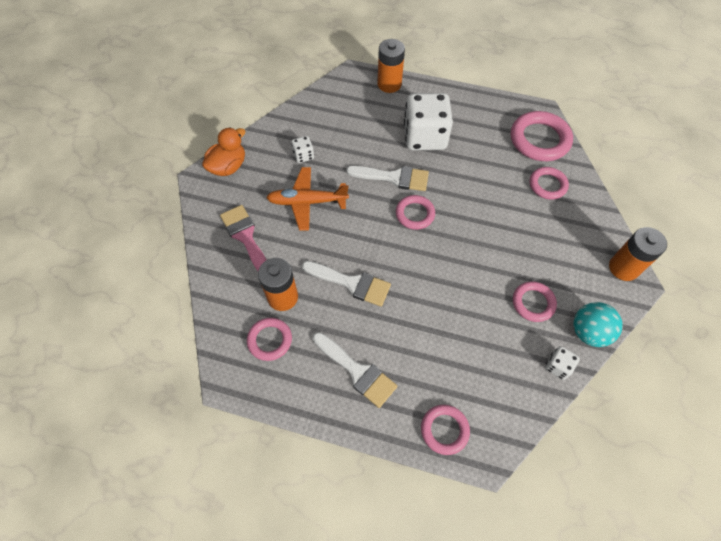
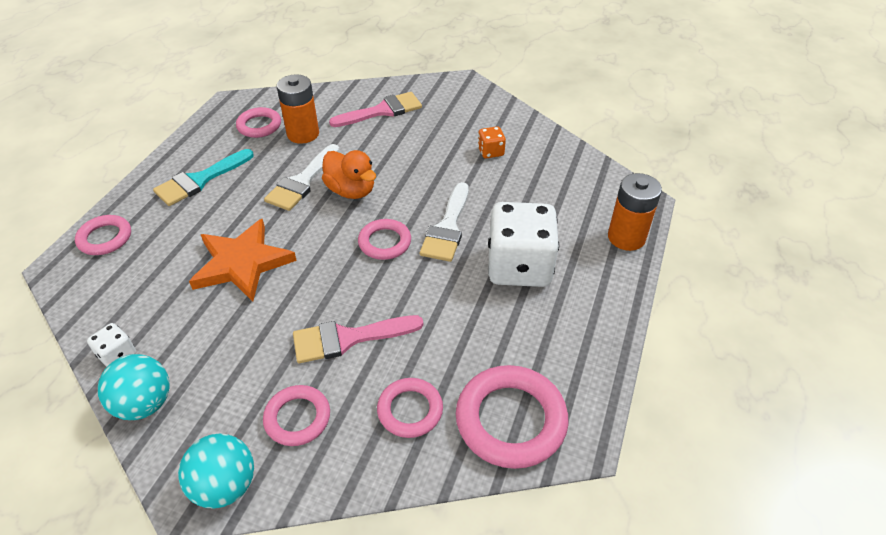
camera: 95 degrees right, 15 degrees down
(228, 166) = (478, 99): orange duck -> orange duck (351, 190)
(303, 155) = (490, 152): white dice -> orange dice
(307, 202) = (420, 153): orange plane -> none
(357, 371) = (200, 180): white brush -> turquoise brush
(453, 306) = (242, 263): none -> orange star
(505, 223) = (348, 338): none -> pink brush
(533, 303) = (214, 346): pink ring -> pink ring (297, 418)
(623, 268) = (225, 485): orange battery -> turquoise ball

